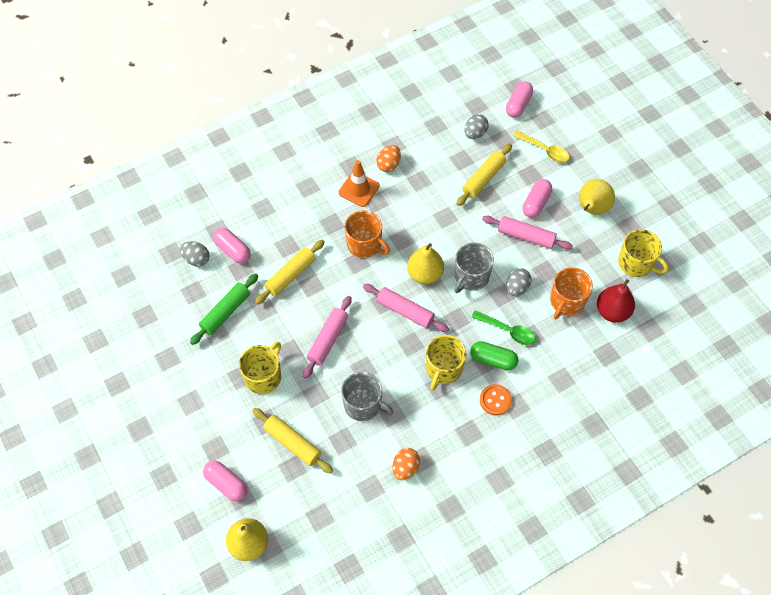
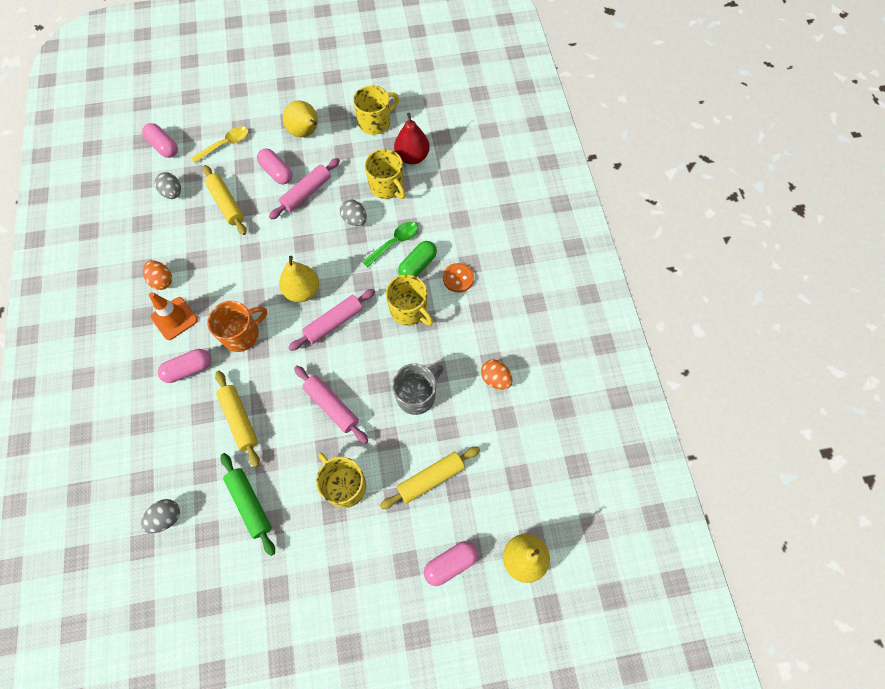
camera: 70 degrees left, 5 degrees up
(232, 250) = (177, 473): pink capsule -> pink capsule (188, 369)
(471, 277) = (325, 252): grey mug -> none
(567, 301) = (387, 186): orange mug -> yellow mug

